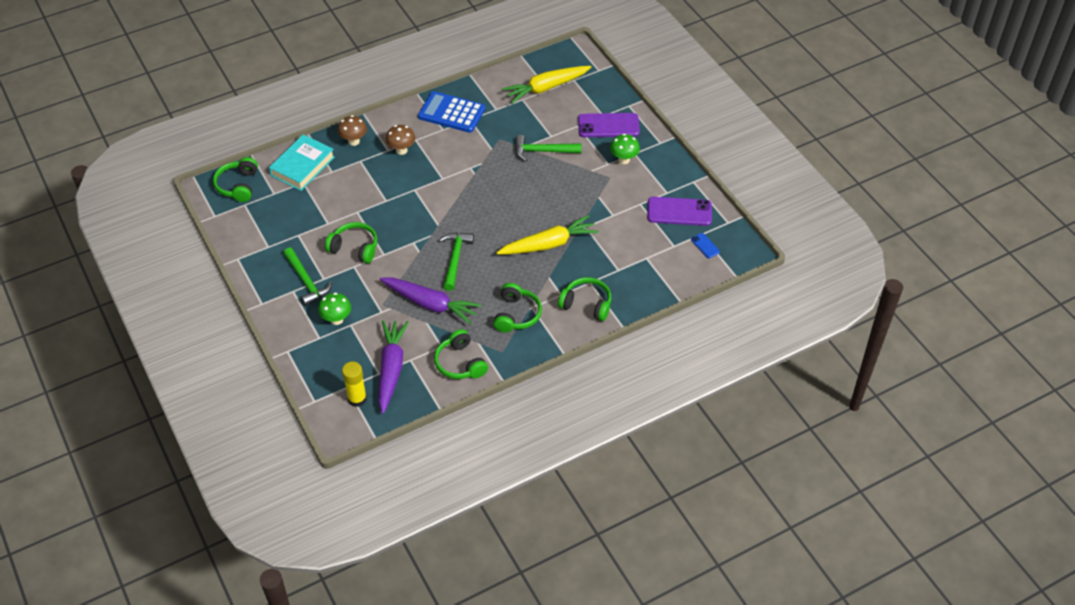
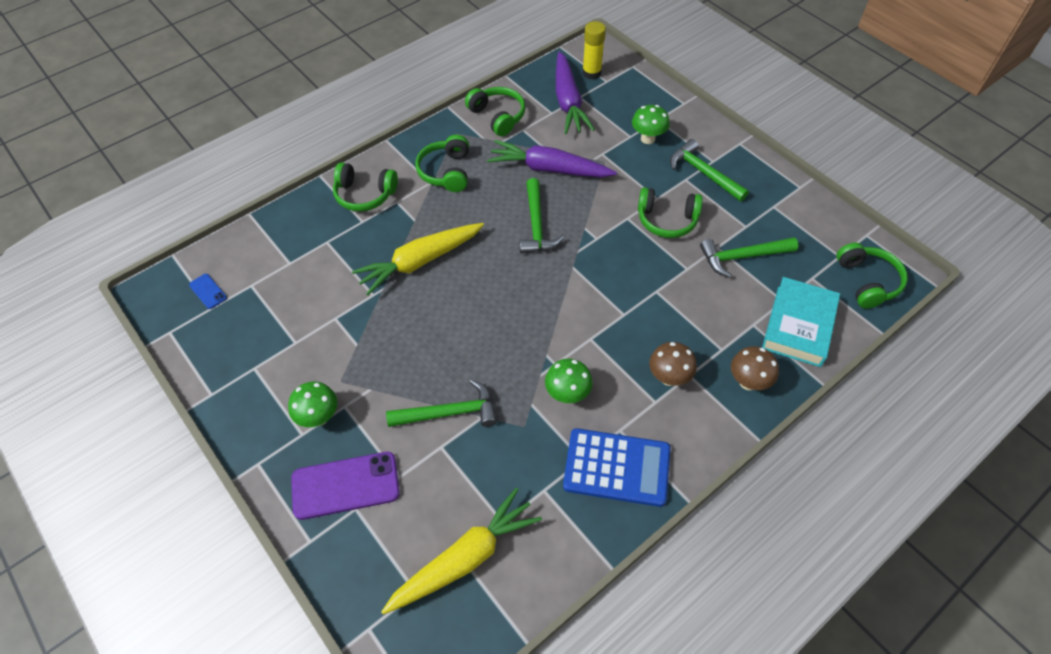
camera: 170 degrees right, 5 degrees up
(313, 214) = (742, 257): none -> green hammer
(468, 150) = (567, 394): none -> green mushroom
(679, 212) = (238, 338): purple phone -> none

